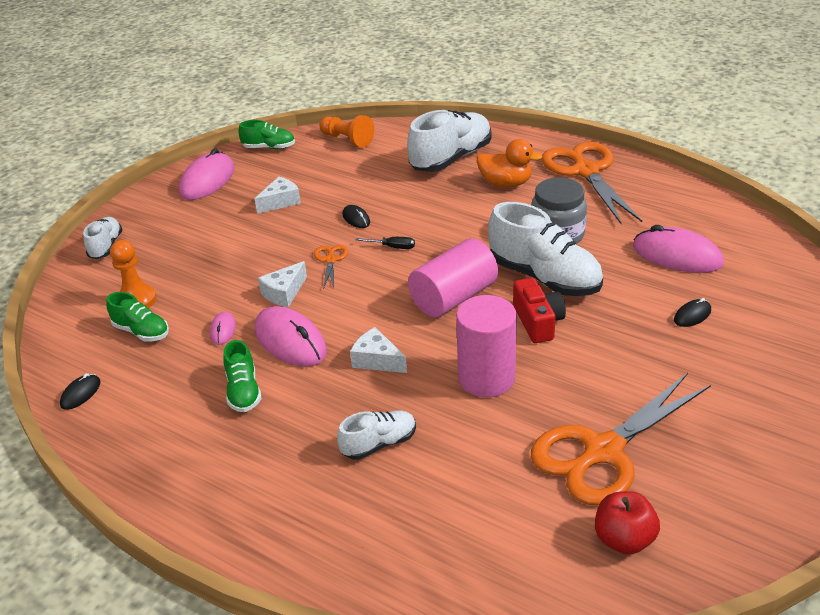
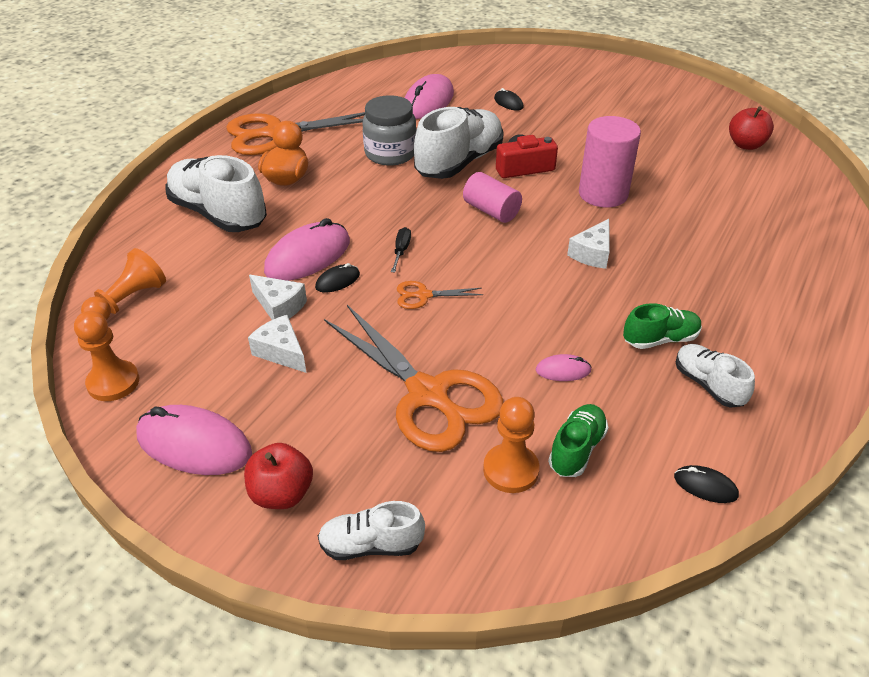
camera: 95 degrees left, 5 degrees up
(157, 213) = (282, 494): none -> red apple
(269, 147) = (113, 382): green shoe -> orange pawn
(284, 293) = (488, 327): white cheese -> white cheese (279, 306)
(290, 341) = (573, 313): pink mouse -> pink mouse (308, 256)
(379, 444) = (700, 247): white shoe -> white shoe (708, 385)
(453, 297) = (491, 211): pink cylinder -> pink cylinder, size x0.66
(603, 451) = (669, 147): orange scissors -> orange scissors (427, 394)

